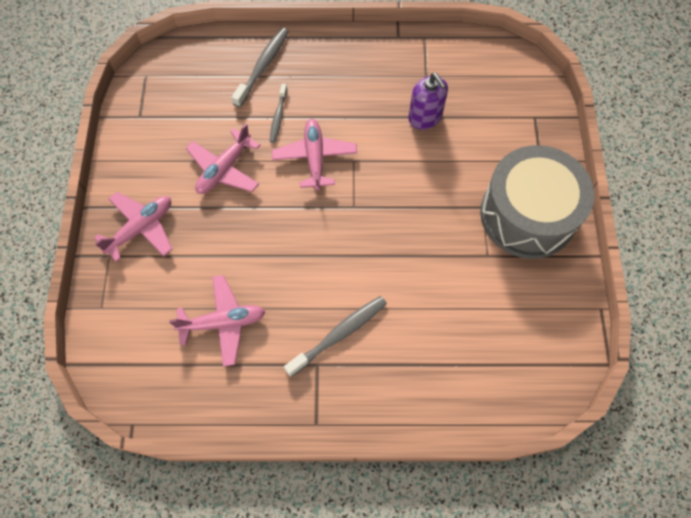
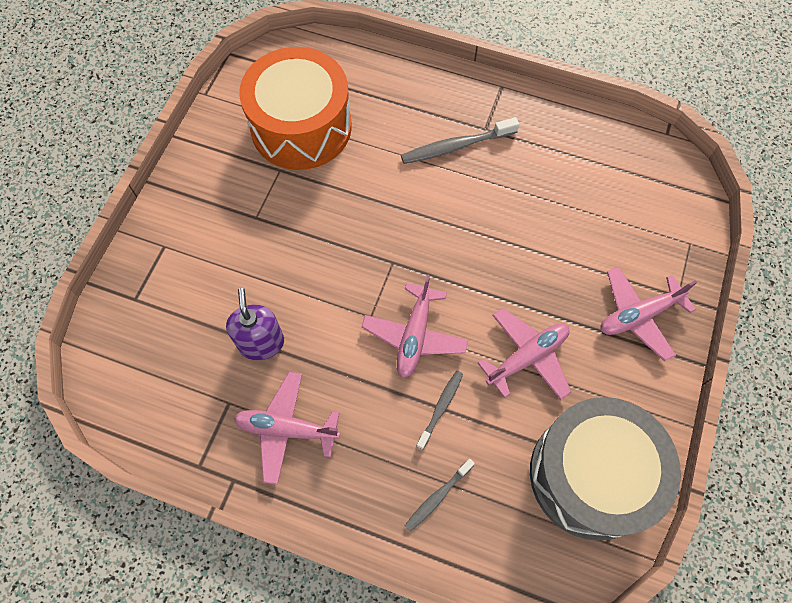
camera: 160 degrees left, 0 degrees up
(223, 323) = (566, 191): pink plane -> pink plane (287, 429)
(263, 66) = (437, 497): grey toothbrush -> grey toothbrush, size x0.62
(492, 305) = (301, 127): none -> orange drum
(527, 215) = (215, 194): grey drum -> grey drum (591, 475)

